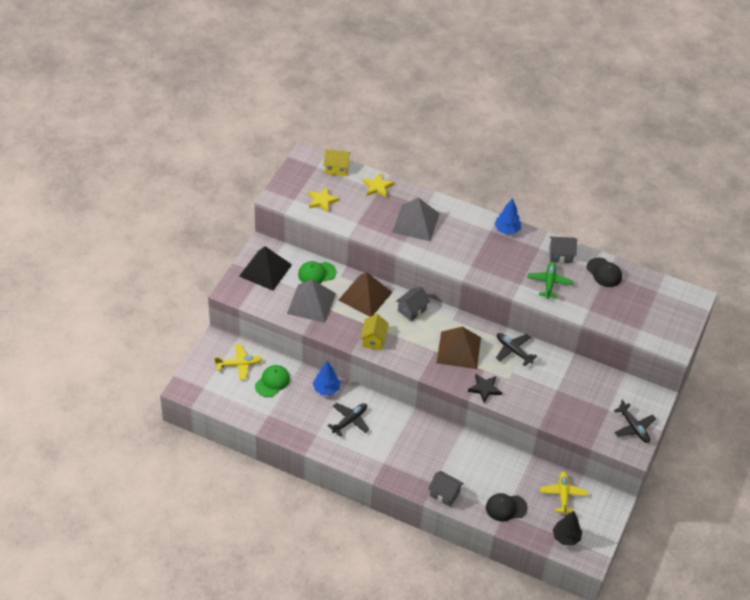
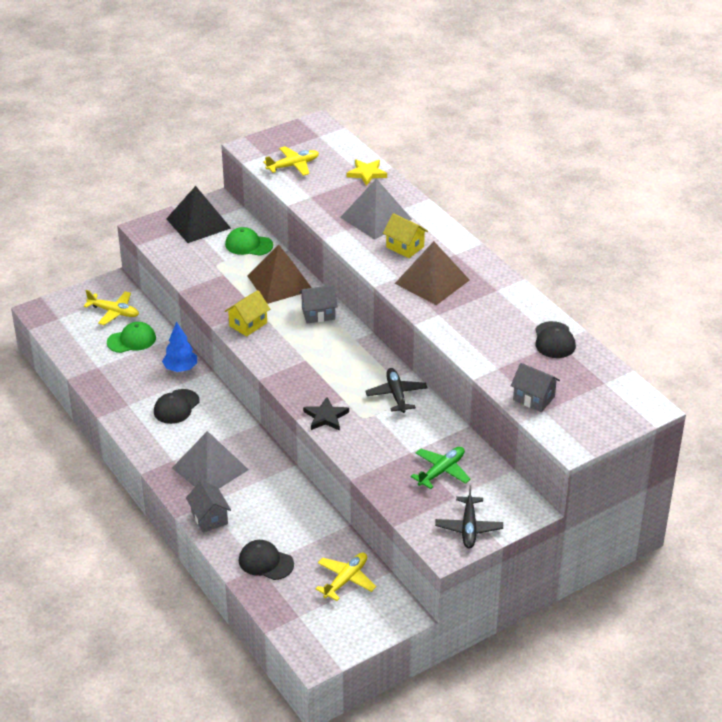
camera: 35 degrees right, 10 degrees down
(311, 303) = (216, 268): grey pyramid -> grey pyramid (210, 468)
(322, 201) = (293, 166): yellow star -> yellow plane
(336, 168) = (339, 144): yellow house -> yellow house (405, 247)
(350, 421) = (176, 407): black plane -> black cap
(459, 350) = (333, 370): brown pyramid -> brown pyramid (432, 281)
(507, 230) = (475, 260): blue tree -> none
(549, 283) = (475, 325): green plane -> green plane (441, 471)
(560, 255) = (516, 305): grey house -> grey house (533, 398)
(566, 537) = (307, 623): black tree -> none

